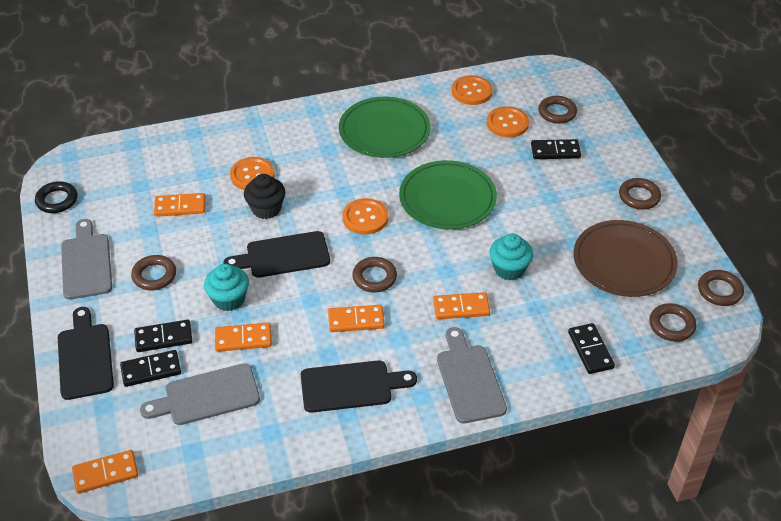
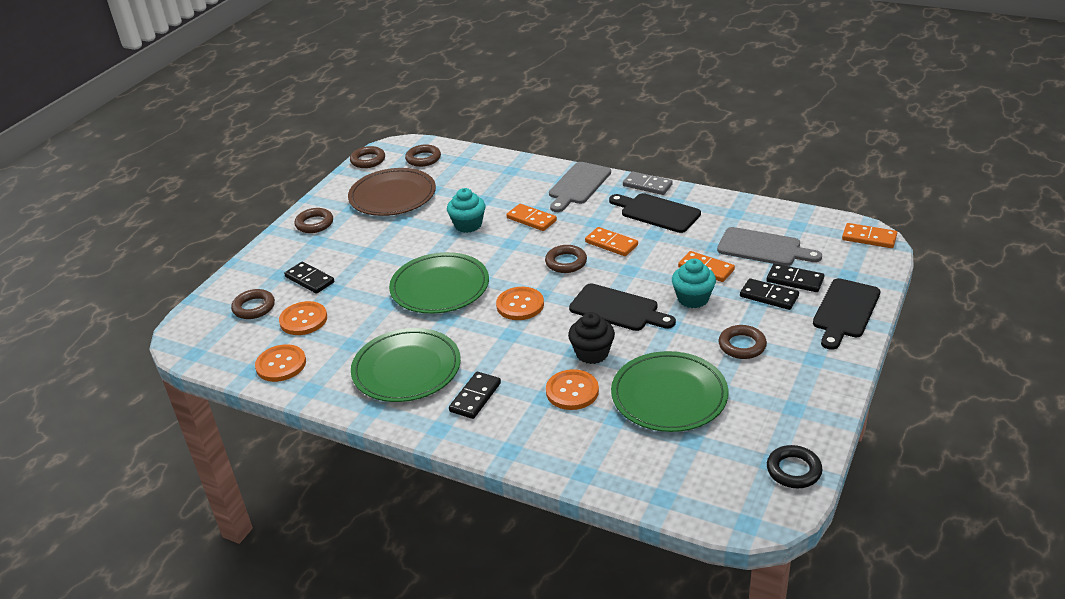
camera: 135 degrees left, 10 degrees down
(86, 263) = (799, 386): grey cutting board -> none
(180, 207) = (669, 396): orange domino -> green plate
(398, 423) = (647, 185): none -> grey domino
(590, 350) = (487, 168): black domino -> black domino (475, 397)

